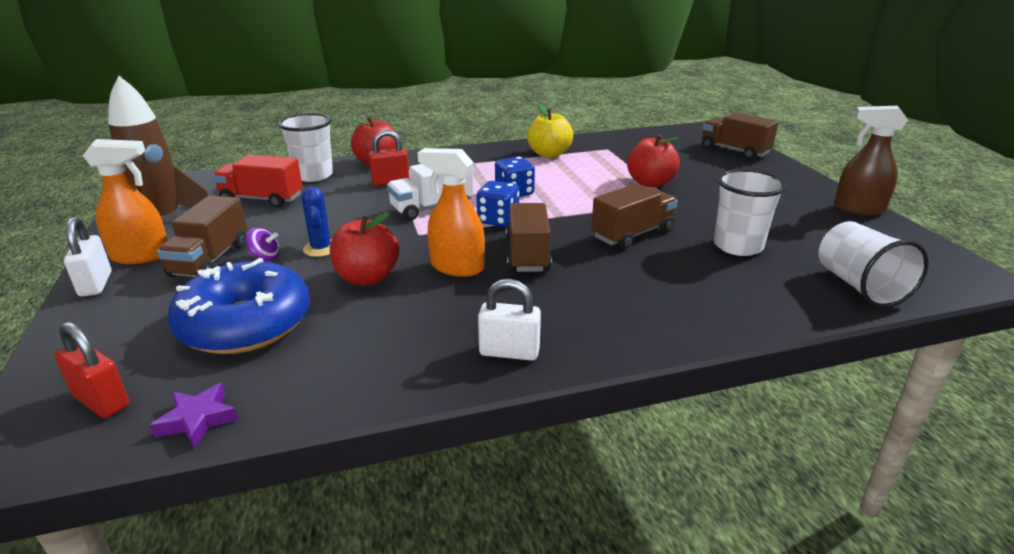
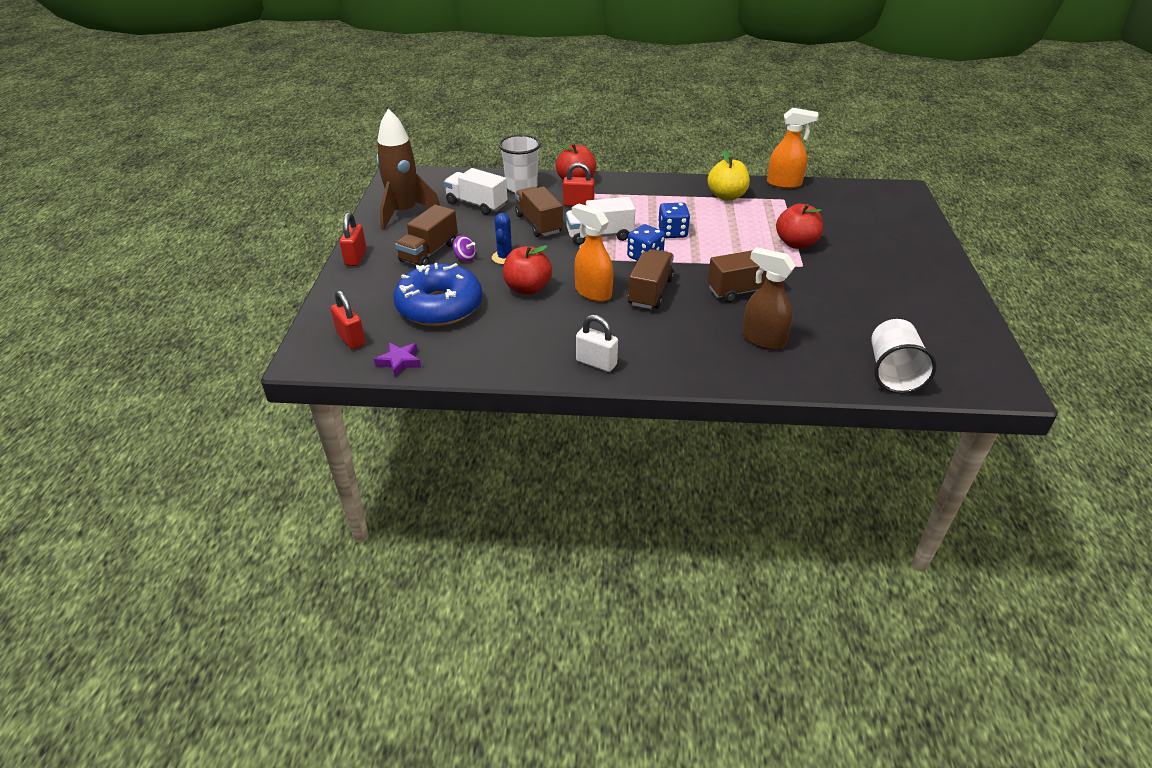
camera: 20 degrees right, 10 degrees up
(96, 284) = (356, 257): white padlock -> red padlock
(141, 256) = (386, 240): orange spray bottle -> orange spray bottle (784, 183)
(262, 199) = (476, 204): red truck -> white truck
(734, 151) = (906, 221): brown truck -> brown truck (539, 224)
(738, 246) = (823, 318): white cup -> none
(858, 209) = (966, 305): brown spray bottle -> brown spray bottle (763, 339)

